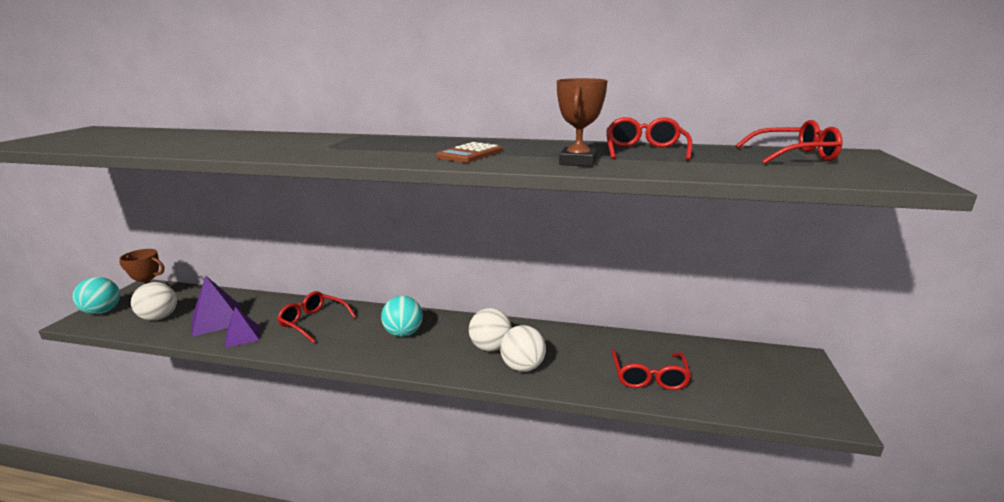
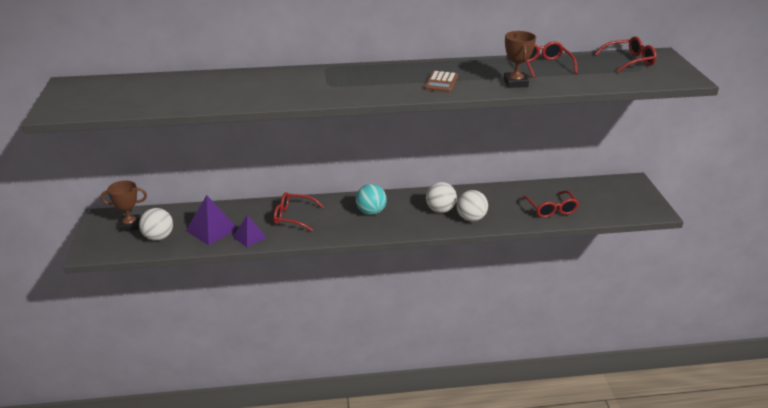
camera: 20 degrees left, 10 degrees up
(102, 311) = (98, 242): turquoise ball -> none

